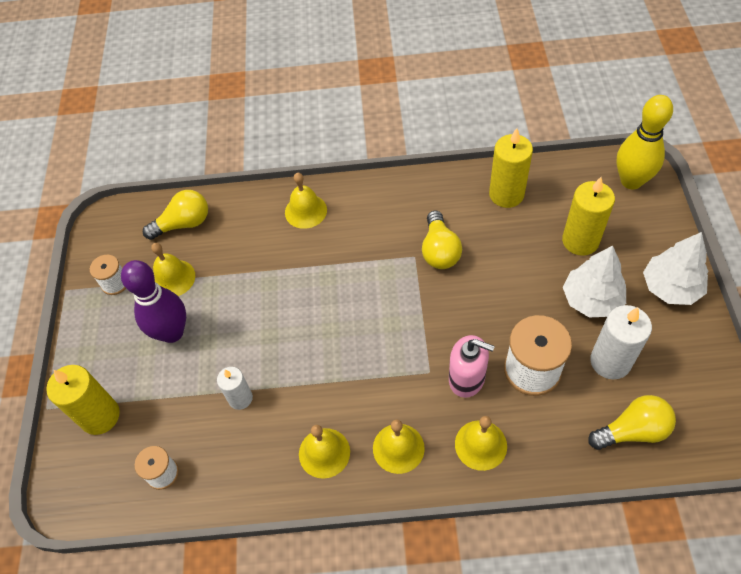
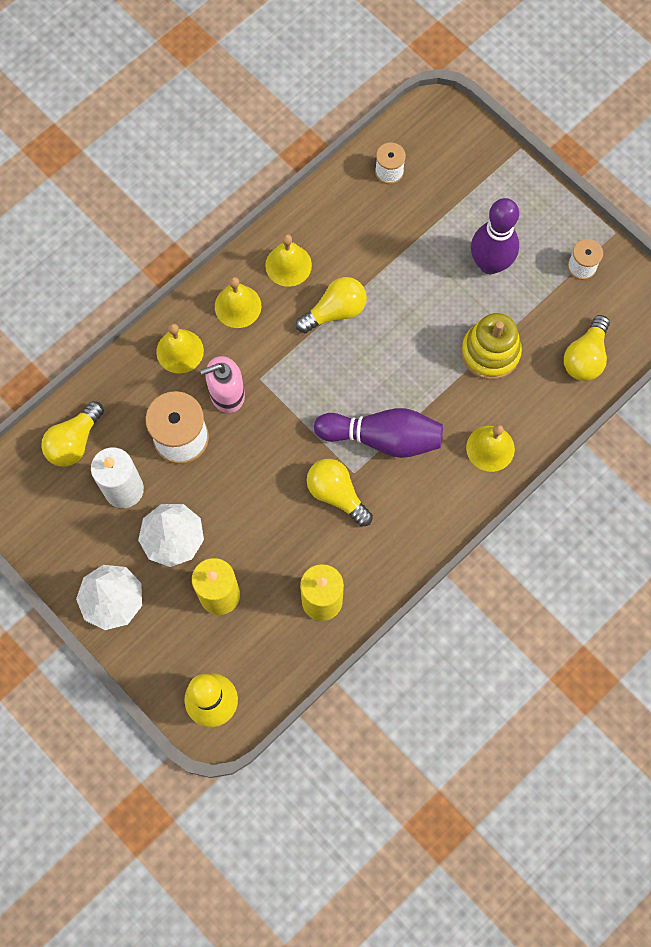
camera: 135 degrees right, 15 degrees up
(100, 416) = (475, 172): yellow candle -> none
(173, 278) = (538, 305): yellow bell -> none
(240, 270) = (490, 352): none -> yellow stacking toy
(240, 398) = (385, 256): white candle -> none
(322, 382) = (335, 311): none -> yellow light bulb
(372, 265) = (383, 438): none -> purple bowling pin

